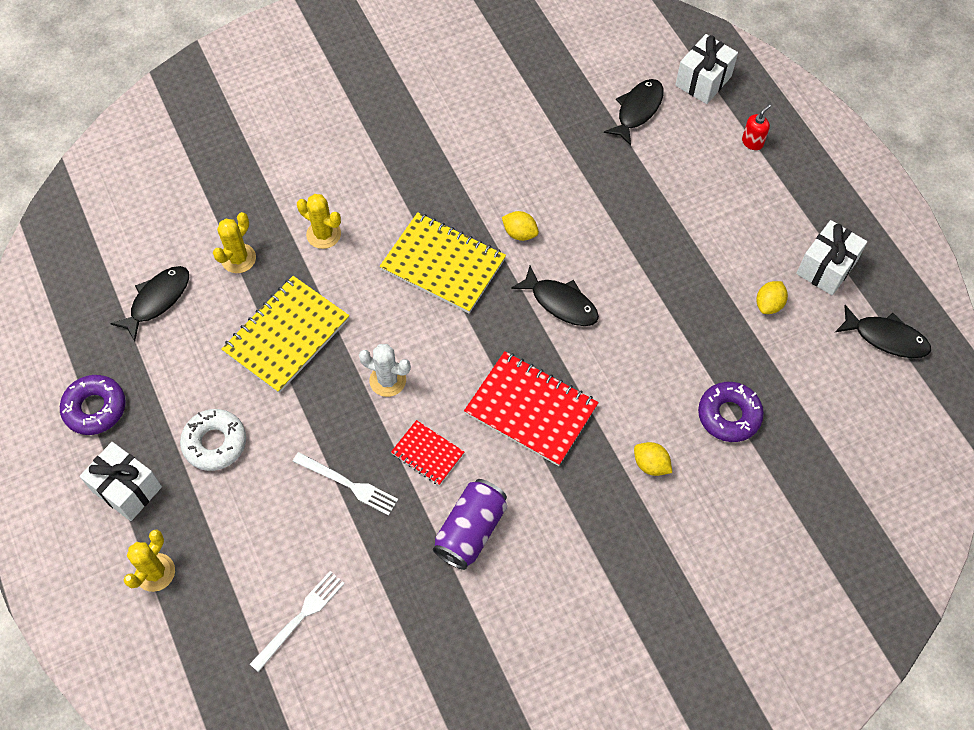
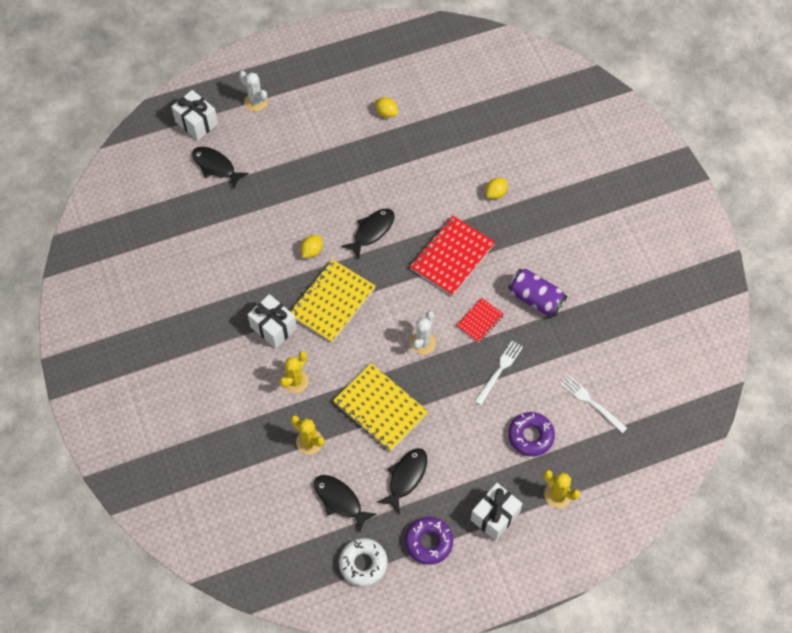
camera: 85 degrees left, 0 degrees up
(215, 443) = (463, 457): white donut -> white donut (363, 563)
(729, 415) = (464, 146): purple donut -> purple donut (530, 436)
(752, 142) = (256, 102): red soap dispenser -> white cactus
(826, 268) = (362, 77): white gift -> white gift (273, 327)
(886, 338) = (417, 55): black fish -> black fish (406, 477)

